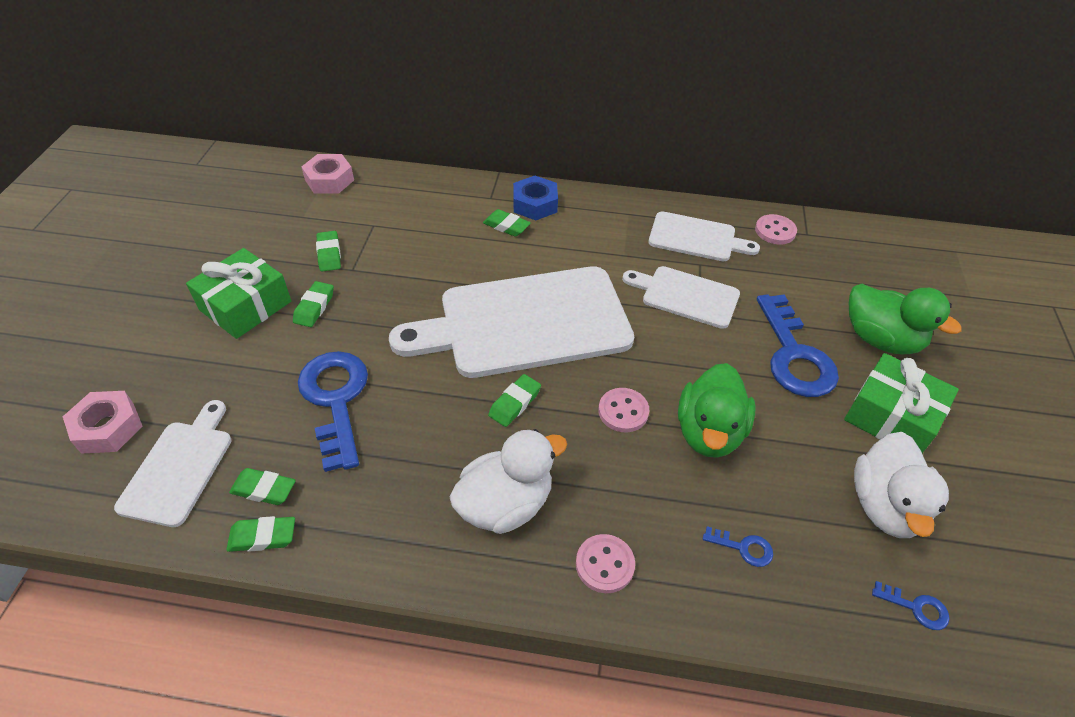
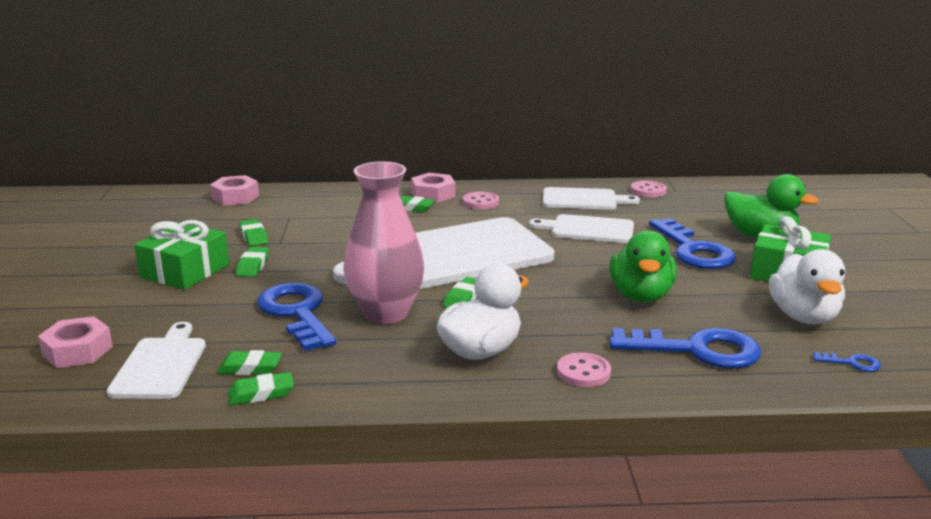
camera: 10 degrees left, 25 degrees down
(425, 416) = (386, 313): none -> pink vase
(535, 204) = (433, 194): blue nut -> pink nut
(623, 411) = (562, 292): pink button -> pink button (480, 202)
(744, 548) = (698, 350): blue key -> blue key, size x2.39

